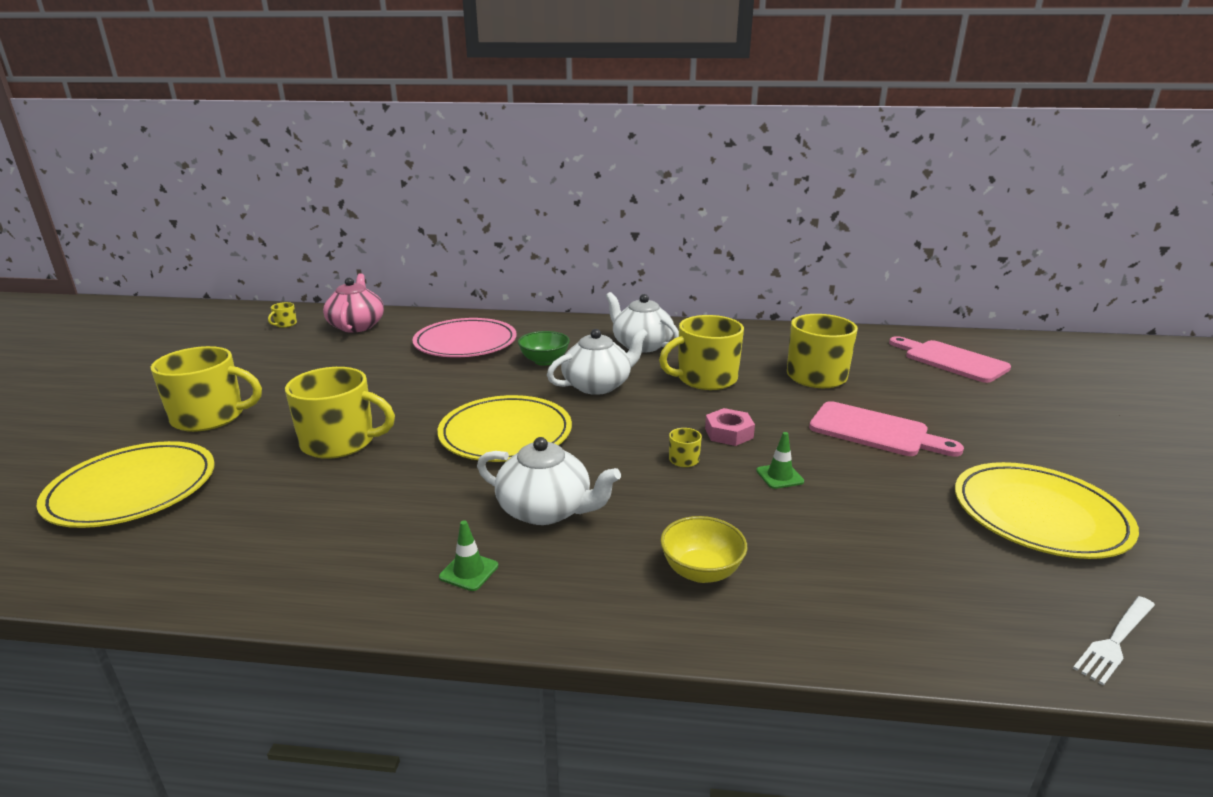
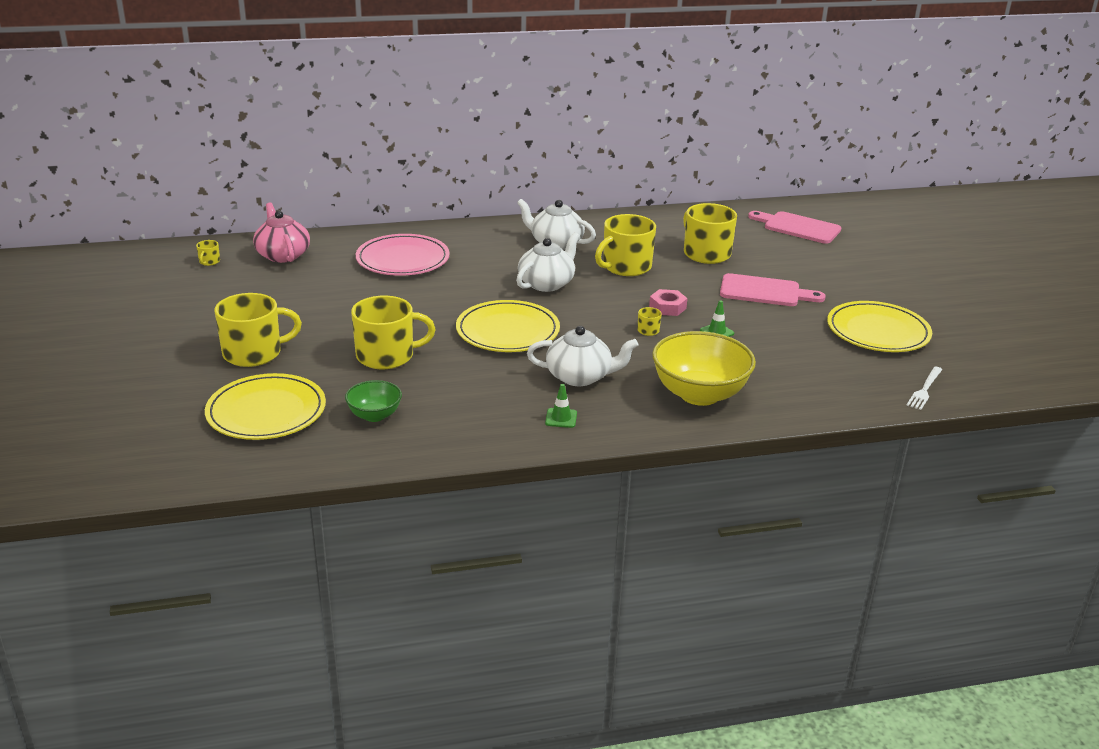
camera: 20 degrees left, 5 degrees up
(544, 361) = (486, 268): green bowl -> green bowl (374, 415)
(701, 571) = (699, 394): yellow bowl -> yellow bowl, size x1.89

